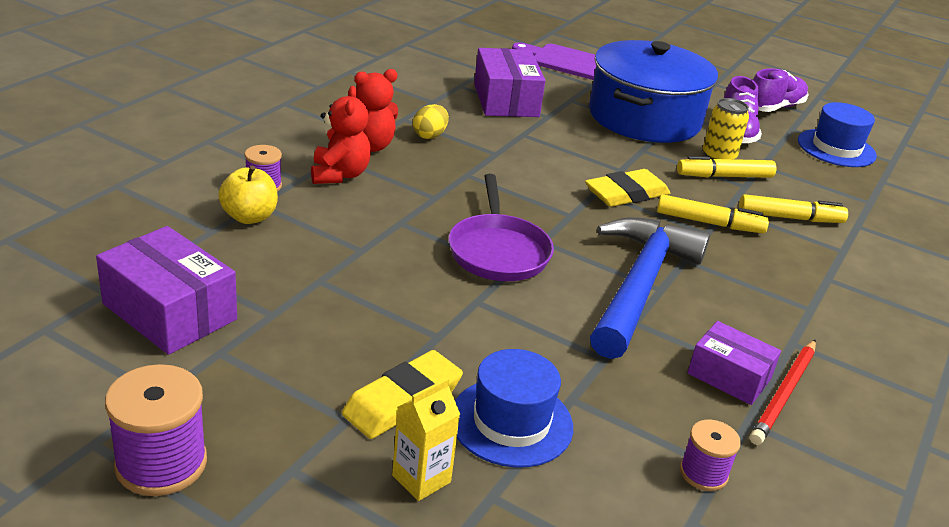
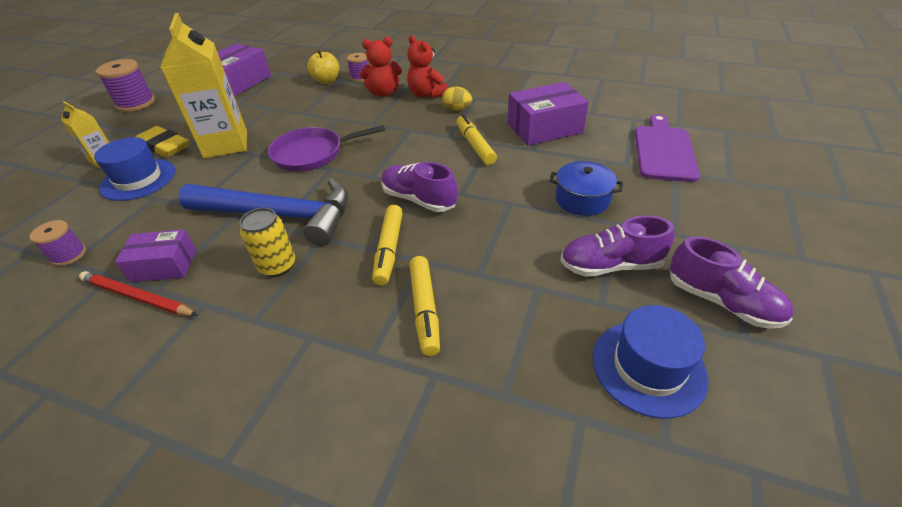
camera: 85 degrees right, 10 degrees up
(432, 329) = (226, 144): none -> yellow carton
(626, 194) = (419, 199): yellow eraser -> purple shoe
(644, 117) = (582, 199): blue pot -> blue pot, size x0.46
(718, 157) = (533, 253): yellow can -> yellow can (277, 266)
(724, 176) = (490, 258): yellow marker -> yellow marker (475, 145)
(729, 376) = (164, 265): purple box -> purple box turned 60 degrees clockwise

